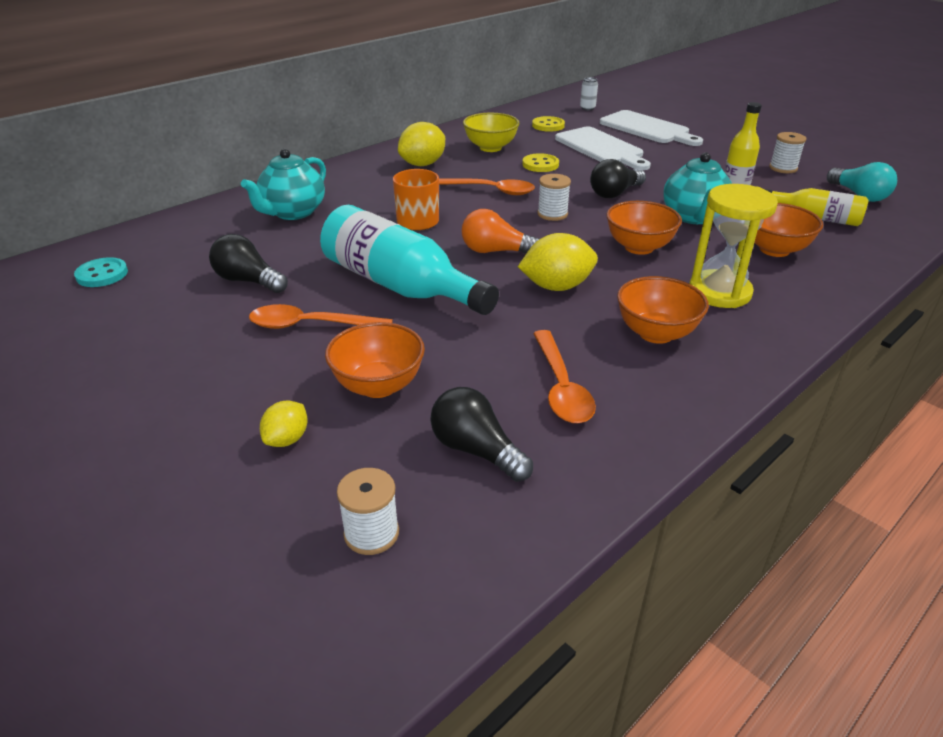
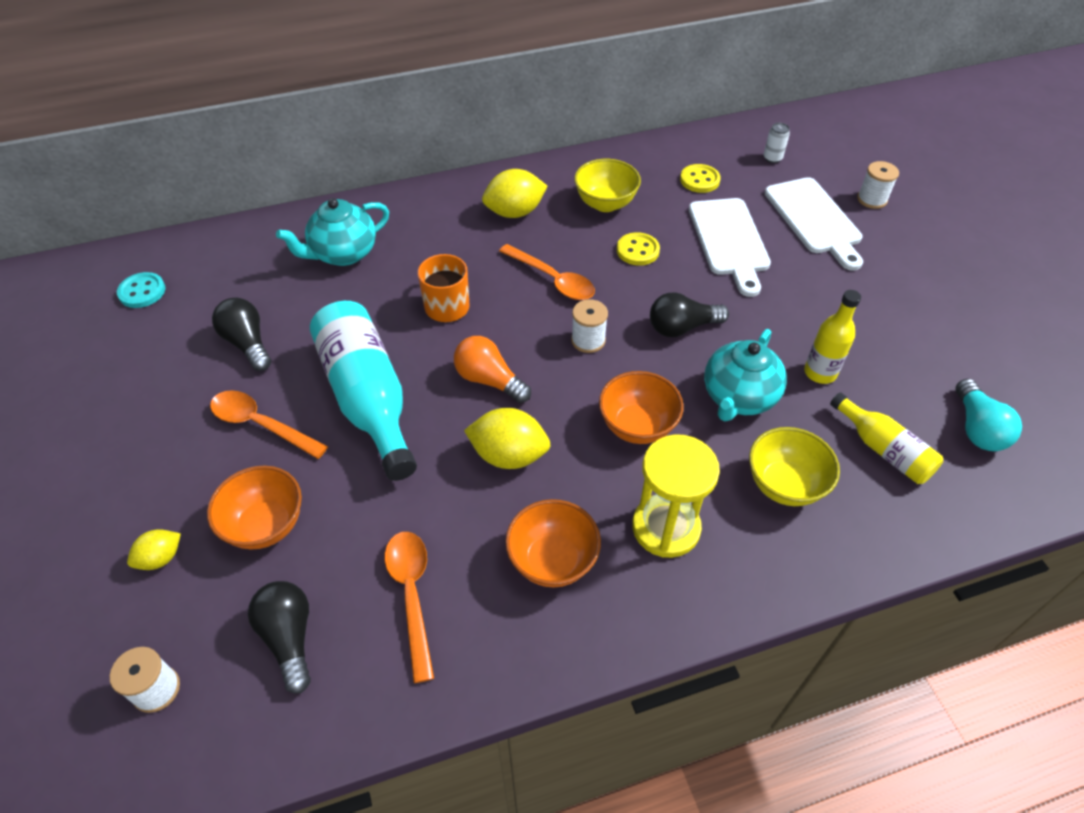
camera: 25 degrees right, 15 degrees up
(561, 387) = (411, 594): orange spoon -> orange spoon turned 150 degrees clockwise
(774, 250) = (784, 485): orange bowl -> yellow bowl
(783, 168) = (923, 346): white spool -> white spool (872, 199)

